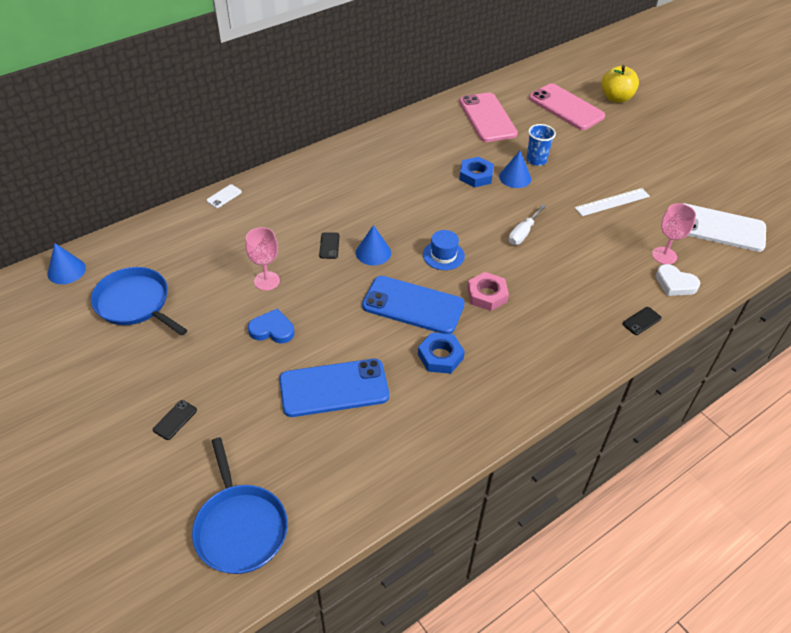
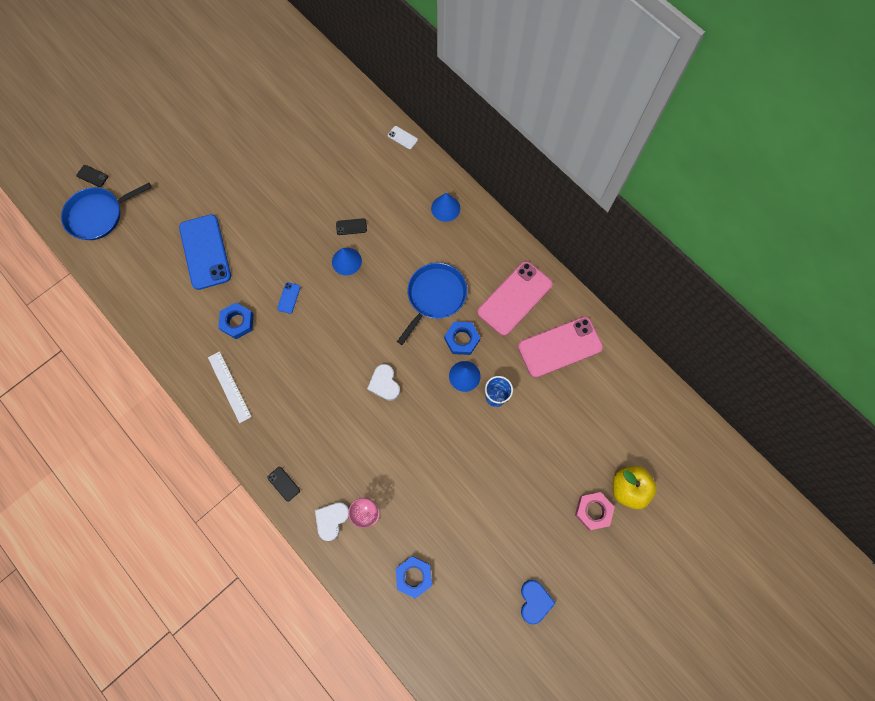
camera: 85 degrees right, 25 degrees up
(66, 271) = (306, 57): blue cone -> blue cone (445, 208)
(135, 303) = (278, 109): blue pan -> blue pan (435, 296)
(175, 420) = (176, 160): black phone -> black phone (92, 176)
(267, 281) = (307, 189): pink goblet -> none
(272, 330) = (257, 202): blue heart -> blue heart (534, 601)
(413, 305) = (289, 298): blue phone -> blue phone, size x0.40
(443, 255) = (349, 317): blue hat -> none
(487, 295) = (305, 354): pink nut -> pink nut (593, 511)
(523, 233) = (384, 383): white screwdriver -> white heart
(566, 107) = (596, 430): pink phone -> pink phone (514, 298)
(612, 202) = (440, 470): white ruler -> white ruler (229, 387)
(719, 228) = (414, 576): white phone -> blue nut

